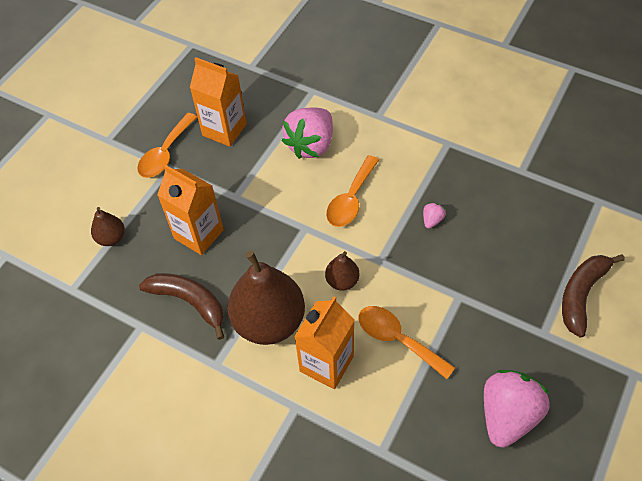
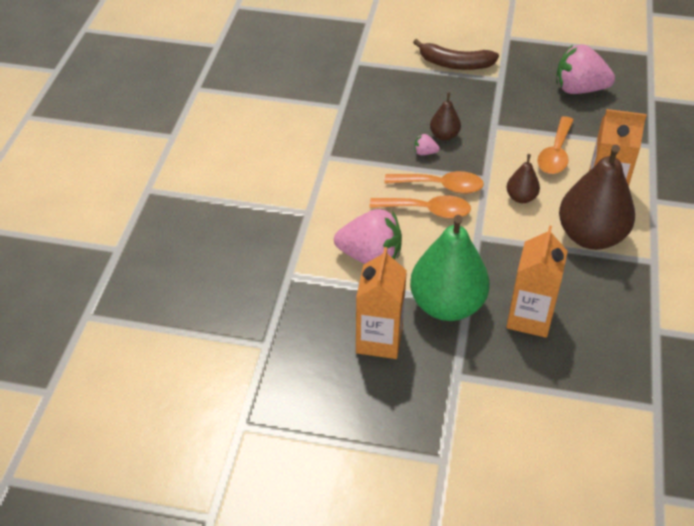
camera: 110 degrees left, 10 degrees down
(111, 238) = (577, 396): brown pear -> brown pear (444, 135)
(165, 153) = (438, 387): orange spoon -> orange spoon (441, 186)
(189, 302) = (608, 300): brown banana -> none
(238, 181) = (447, 305): none -> green pear

